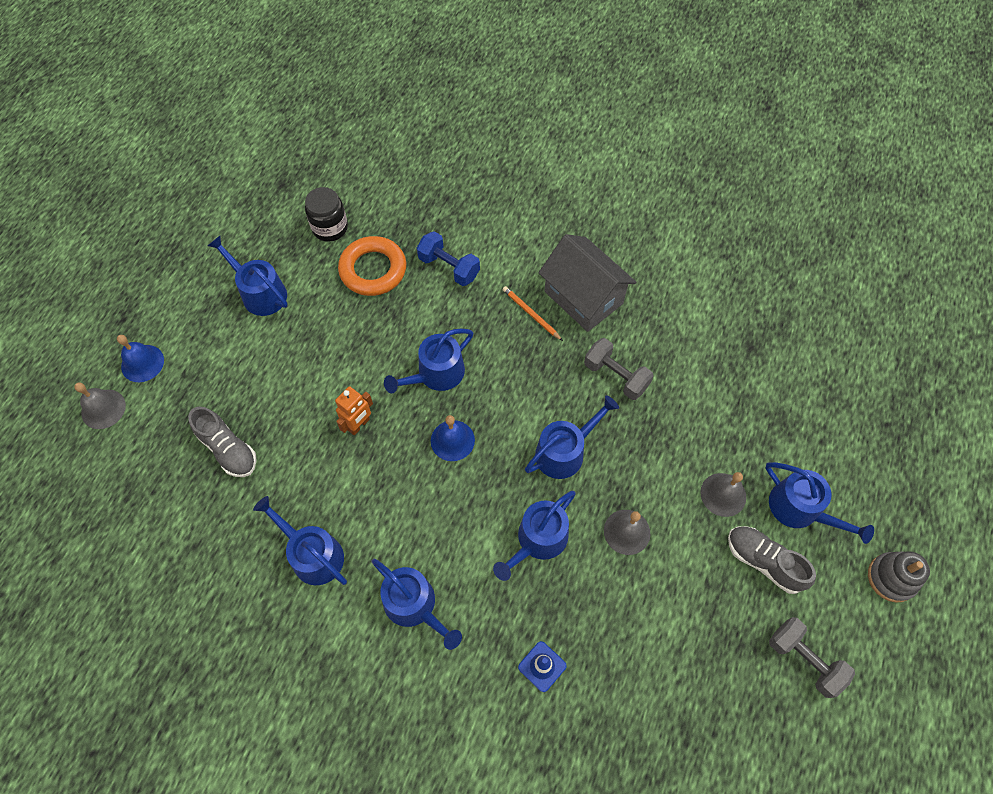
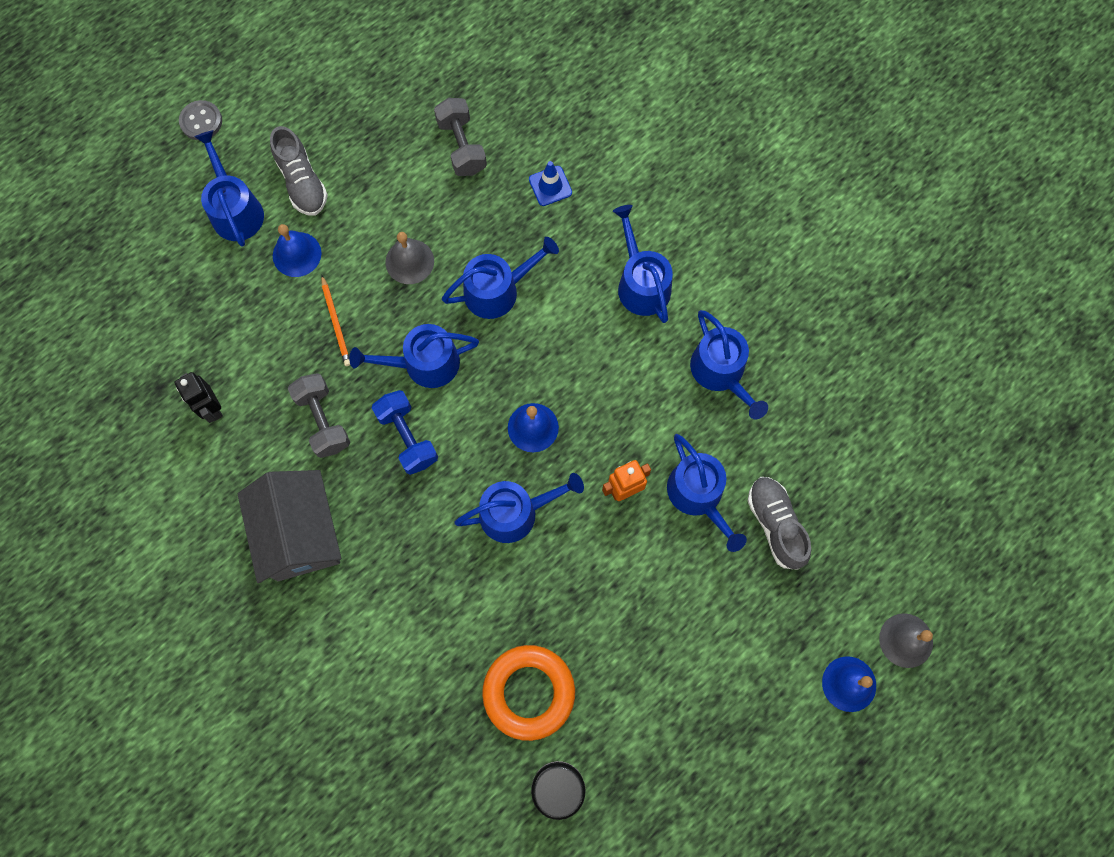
camera: 155 degrees left, 10 degrees up
(260, 293) = (680, 723): blue watering can -> blue watering can (698, 495)
(449, 267) = (435, 651): blue dumbbell -> blue dumbbell (407, 437)
(531, 314) = (372, 540): orange pencil -> orange pencil (336, 322)
(702, 350) = (212, 408): none -> black robot
(723, 494) = (297, 254): grey bell -> blue bell
(804, 659) = (325, 96): grey dumbbell -> grey dumbbell (462, 146)
(891, 578) = (201, 121): grey stacking toy -> grey button

